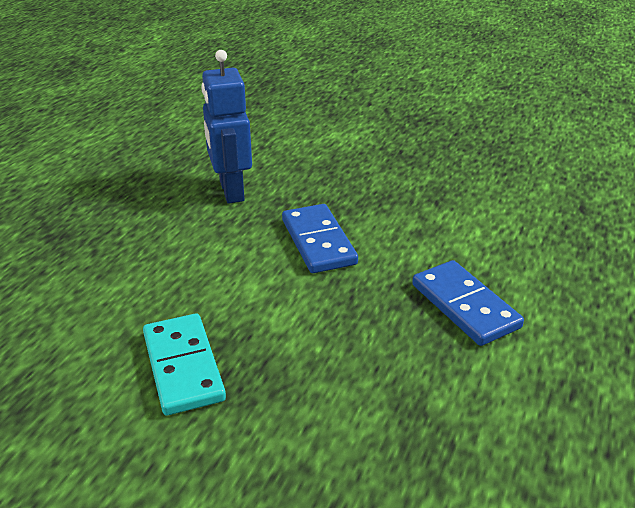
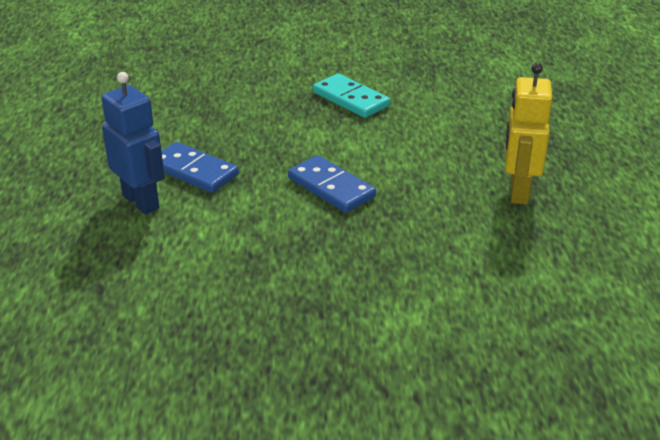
camera: 155 degrees right, 0 degrees up
(148, 191) = (518, 192): none -> yellow robot
(231, 191) = (447, 211): blue robot -> blue robot (141, 202)

